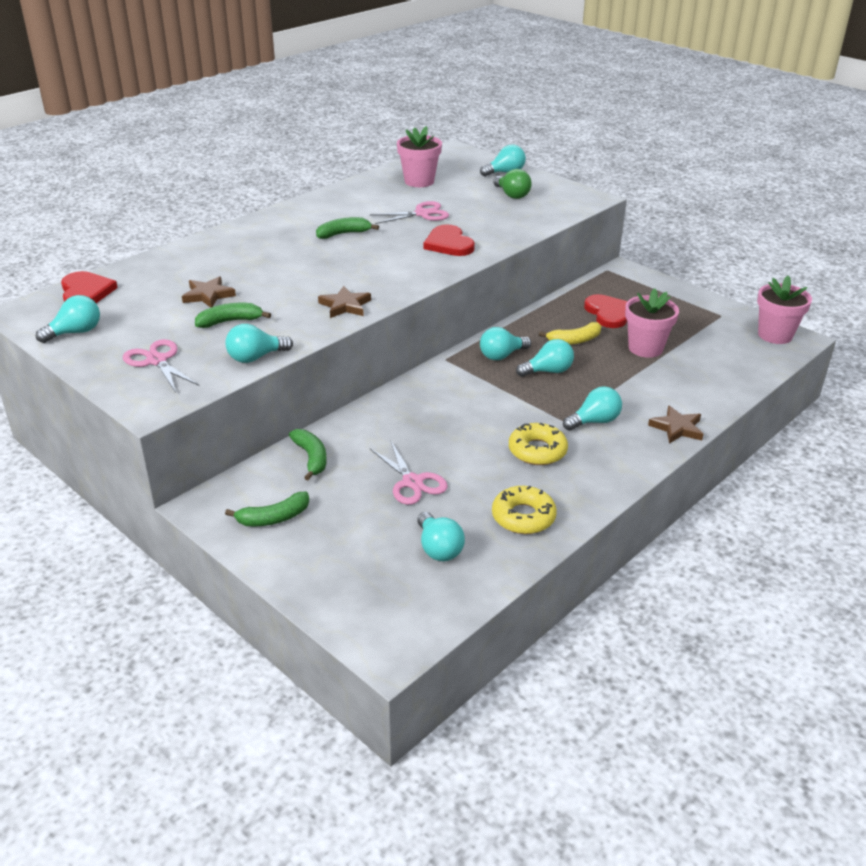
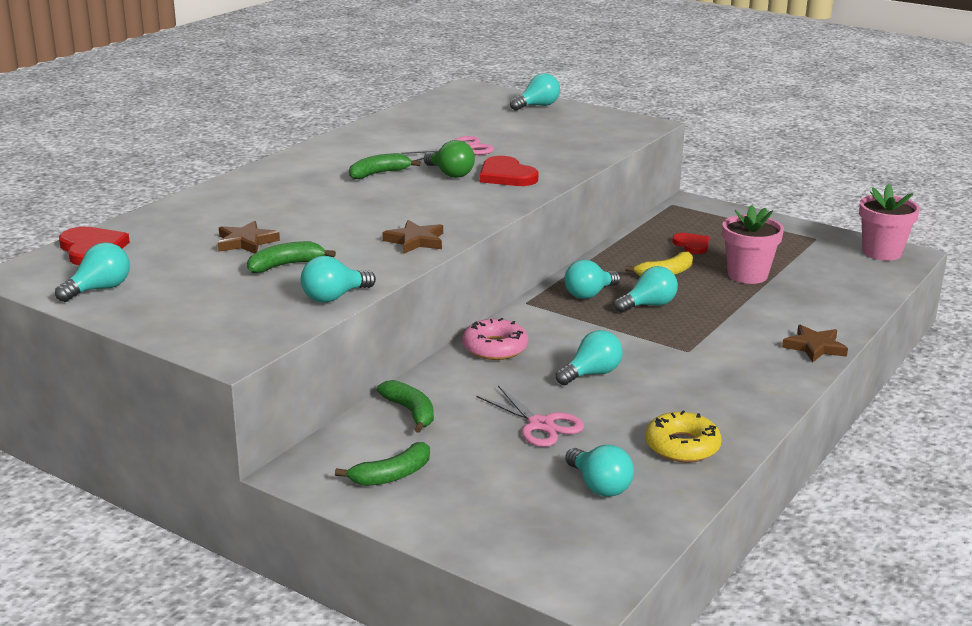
camera: 10 degrees left, 10 degrees down
(157, 361) = (216, 309): pink scissors -> none
(403, 402) = (495, 348): none -> pink donut
(419, 181) = (442, 119): pink flower pot -> none
(512, 195) = (555, 126): green light bulb -> green light bulb (450, 174)
(537, 451) = (670, 382): yellow donut -> none
(594, 421) = (721, 348): turquoise light bulb -> turquoise light bulb (591, 374)
(608, 313) = (692, 245): red heart -> red heart, size x0.65

